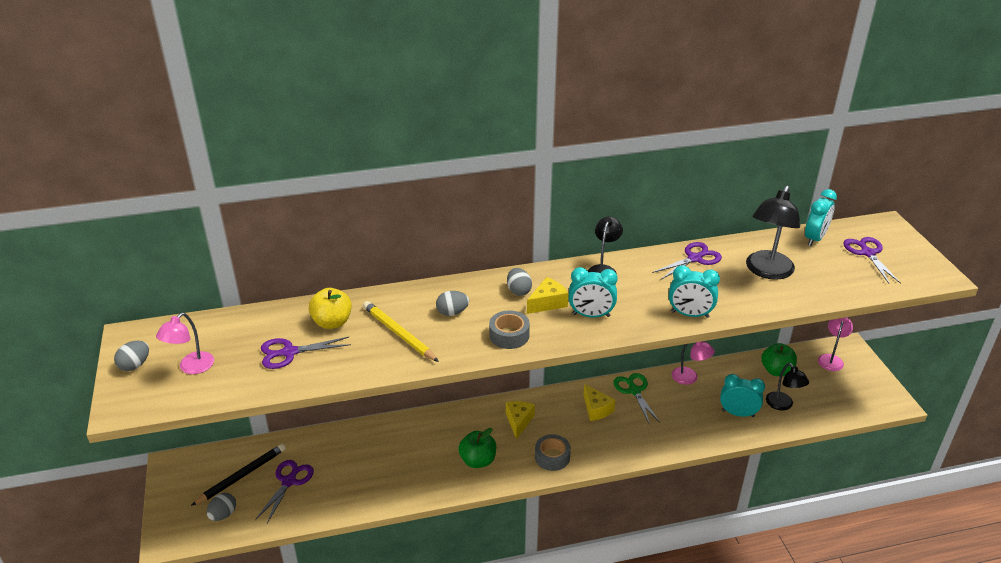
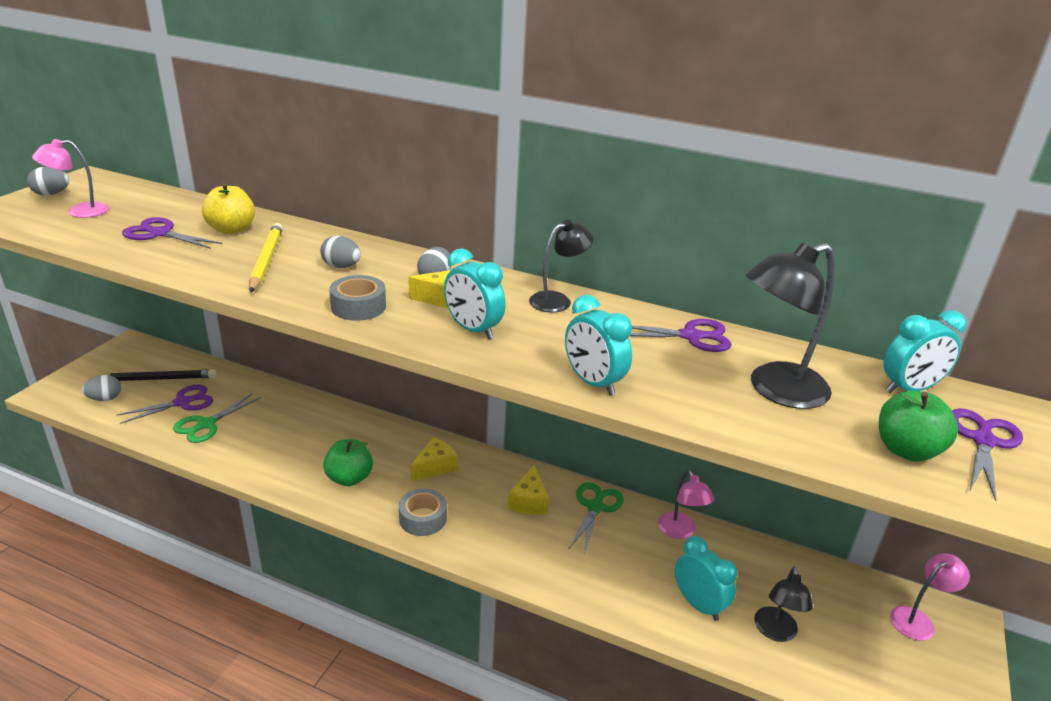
camera: 35 degrees right, 5 degrees down
(331, 485) = (206, 424): none -> green scissors
(776, 371) = (813, 588): green apple -> green apple (906, 450)

